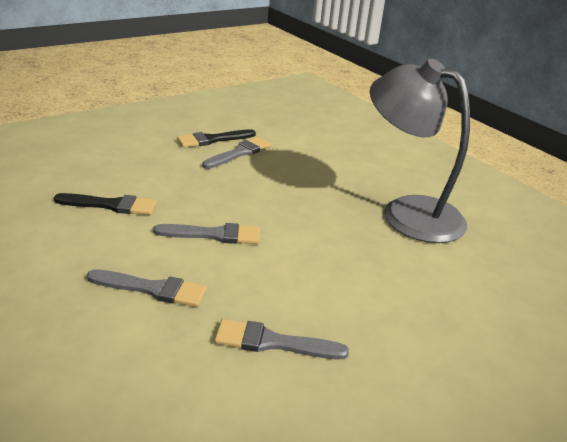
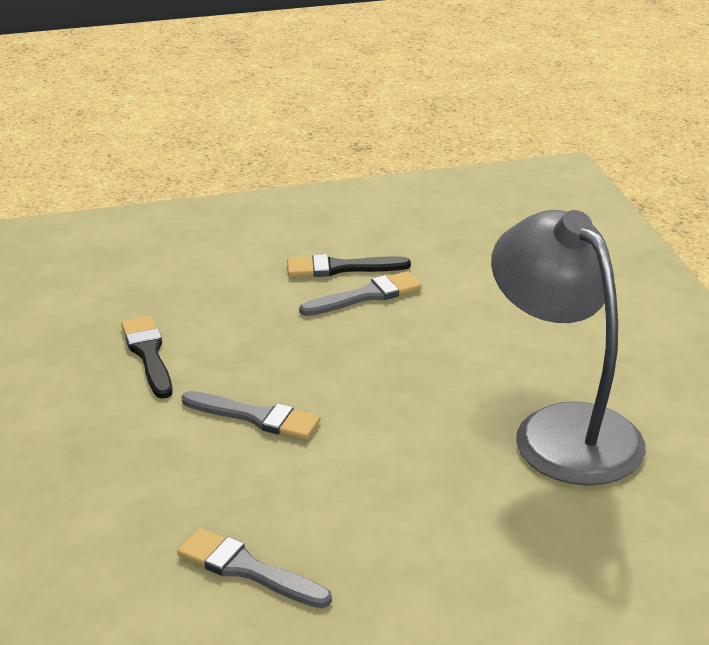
camera: 25 degrees right, 0 degrees up
(111, 205) = (148, 354): black brush -> black brush turned 135 degrees counterclockwise
(152, 289) = (142, 475): grey brush -> none

